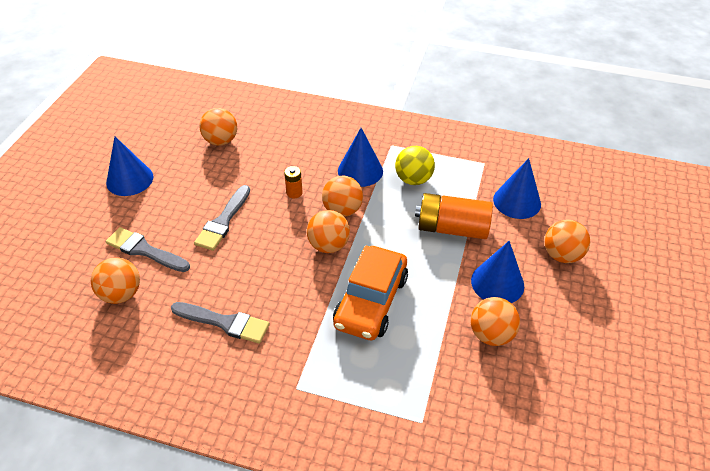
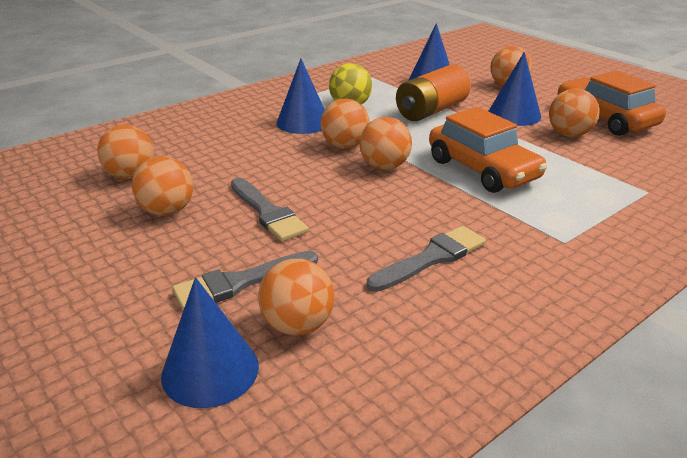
camera: 55 degrees left, 15 degrees down
(129, 179) = (86, 257): blue cone -> blue cone (210, 370)
(194, 180) = (167, 211): none -> orange ball
(294, 193) = (284, 160): orange battery -> none
(555, 350) = (604, 119): none -> orange car

